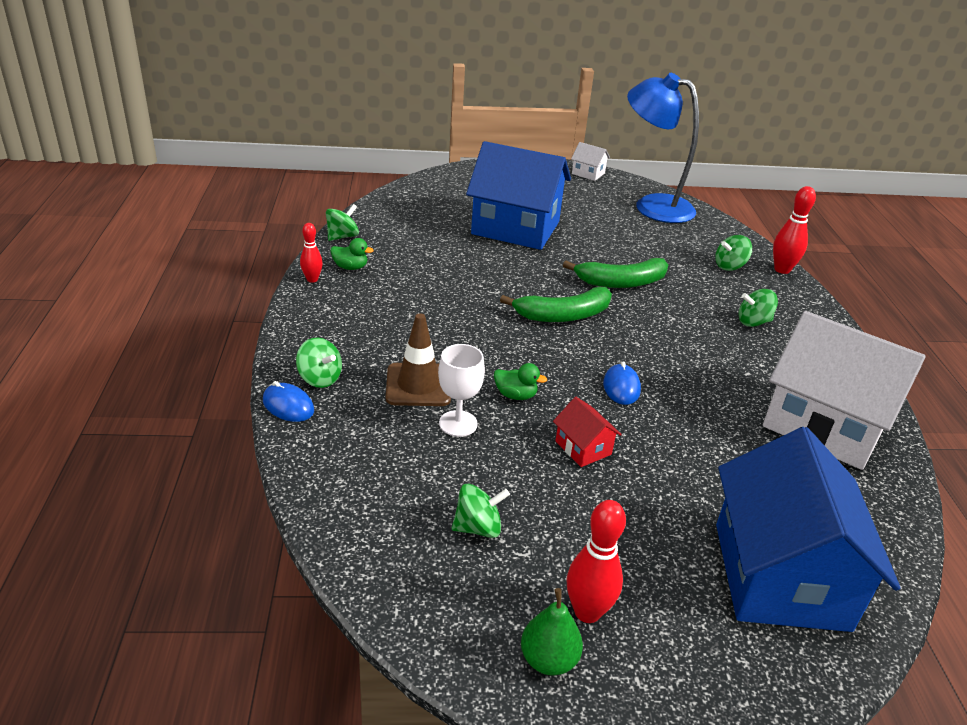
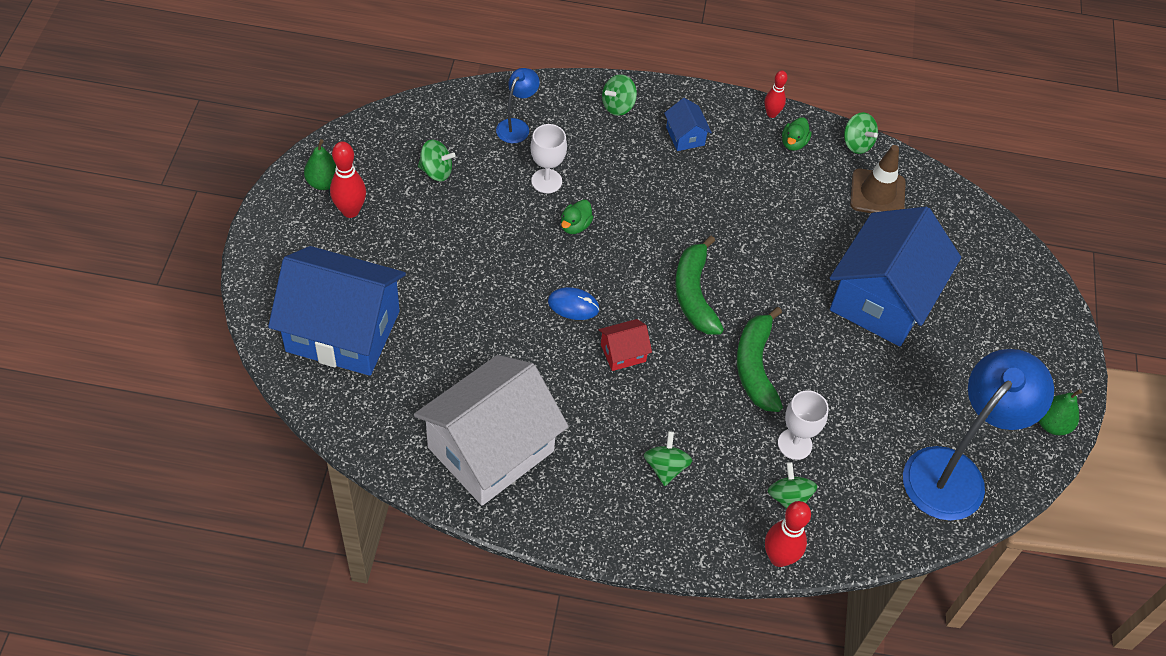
camera: 100 degrees right, 20 degrees up
(288, 405) = (587, 85): blue mouse -> none
(357, 329) = (685, 136): none -> blue house
(373, 459) = (516, 126): none -> blue lamp
(418, 385) = (599, 165): brown traffic cone -> brown traffic cone (877, 193)
(478, 527) = (436, 171): green spinning top -> green spinning top turned 75 degrees counterclockwise
(583, 448) = (501, 254): red house -> red house (623, 353)
(588, 173) = (1052, 424): white house -> green pear
(681, 264) = (794, 444): none -> white goblet

